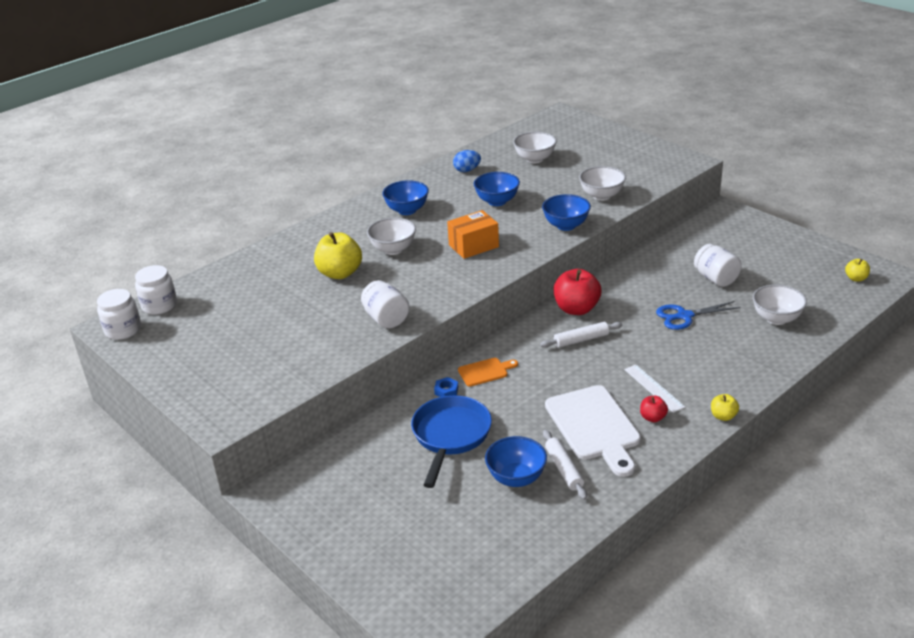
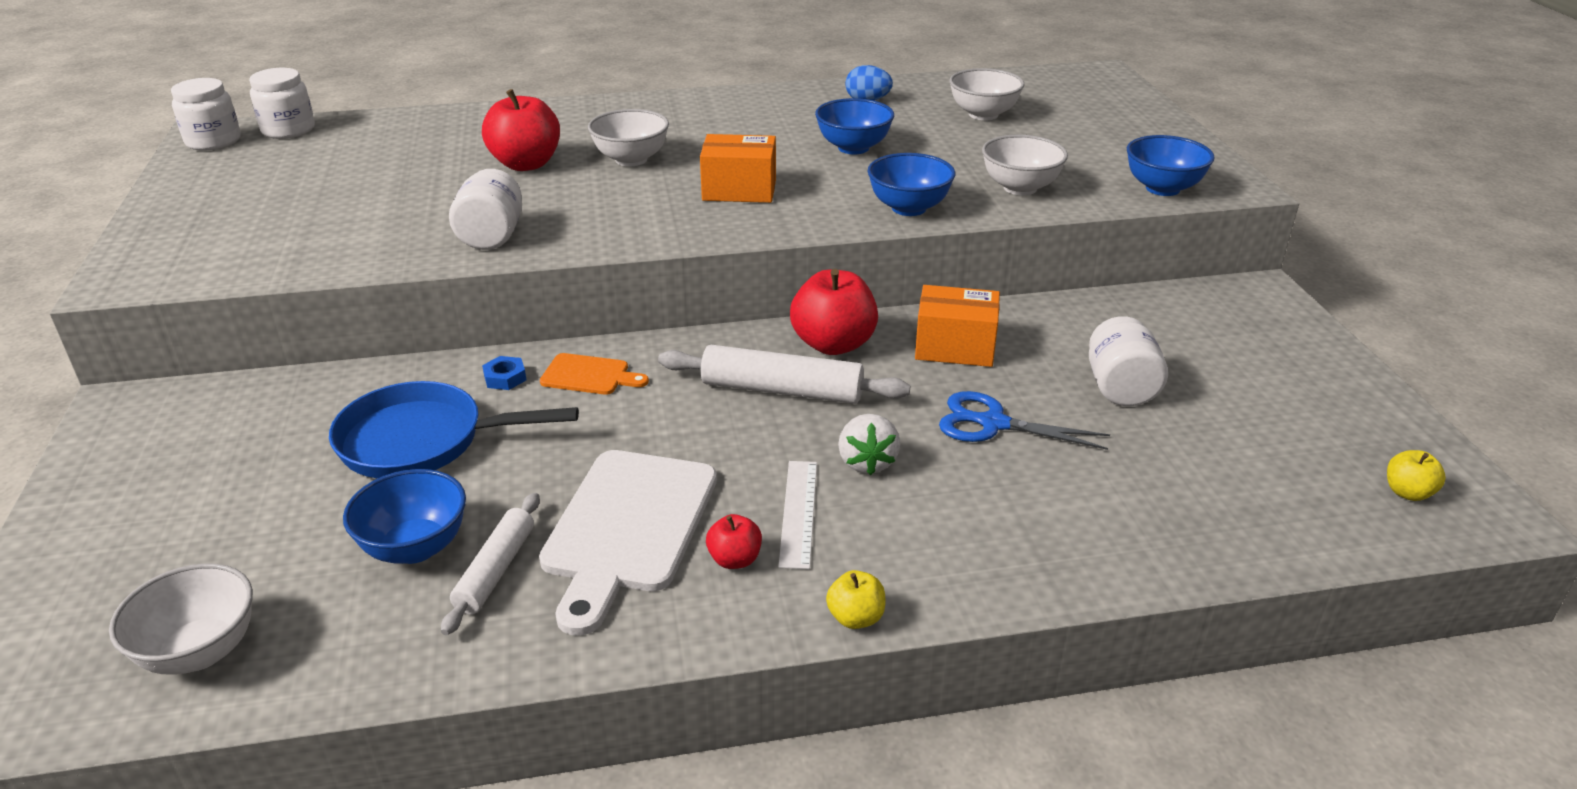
camera: 30 degrees right, 0 degrees up
(340, 273) = (526, 164): yellow apple -> red apple
(407, 210) = (719, 122): blue bowl -> blue bowl (1162, 188)
(450, 436) = (421, 441): blue pan -> blue pan turned 135 degrees counterclockwise
(581, 340) = (782, 390): white rolling pin -> white rolling pin, size x1.55
(630, 288) = (955, 347): none -> orange box
(655, 355) = (867, 462): none -> white strawberry
(776, 319) = (1159, 496): white bowl -> white bowl (200, 652)

